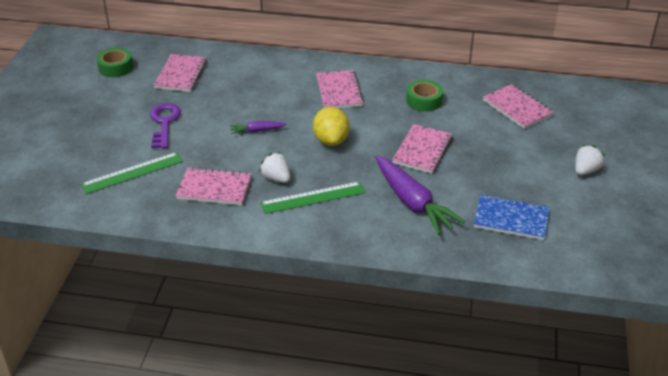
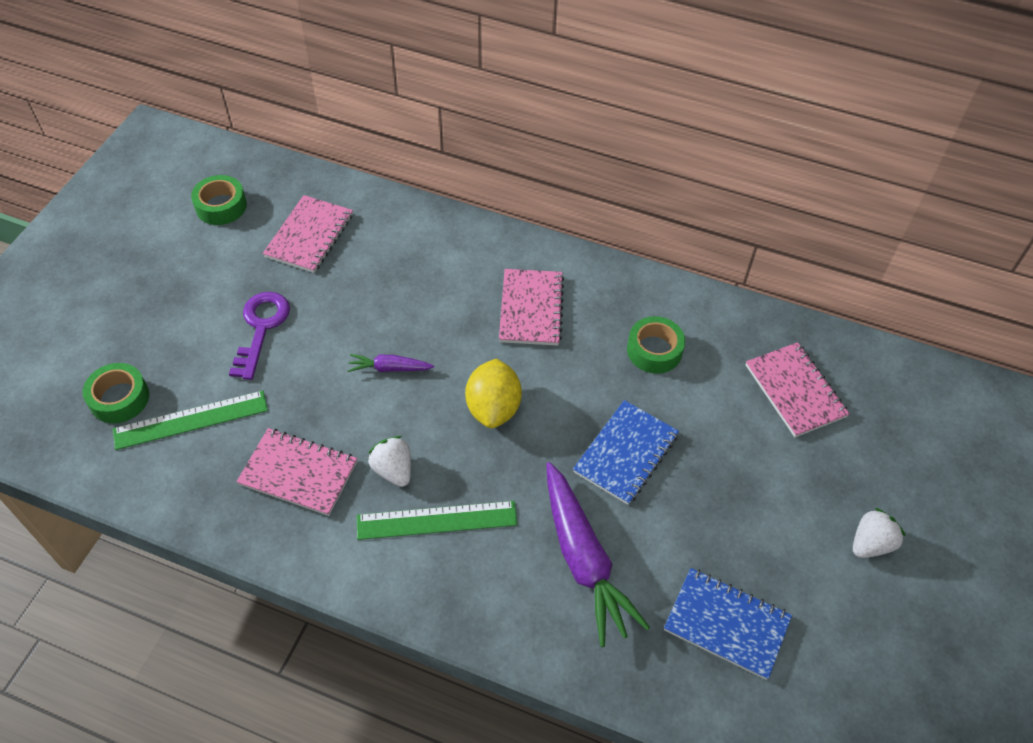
camera: 10 degrees right, 15 degrees up
(80, 169) = (119, 398): none -> green tape
(422, 150) = (626, 453): pink notebook -> blue notebook

